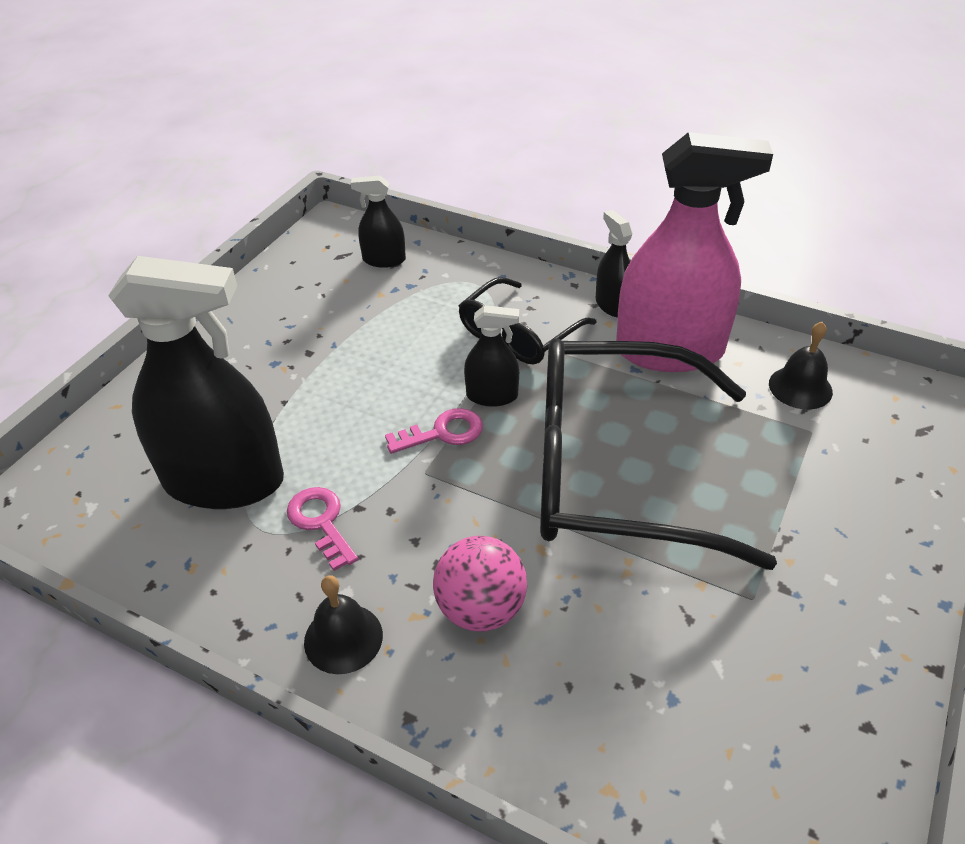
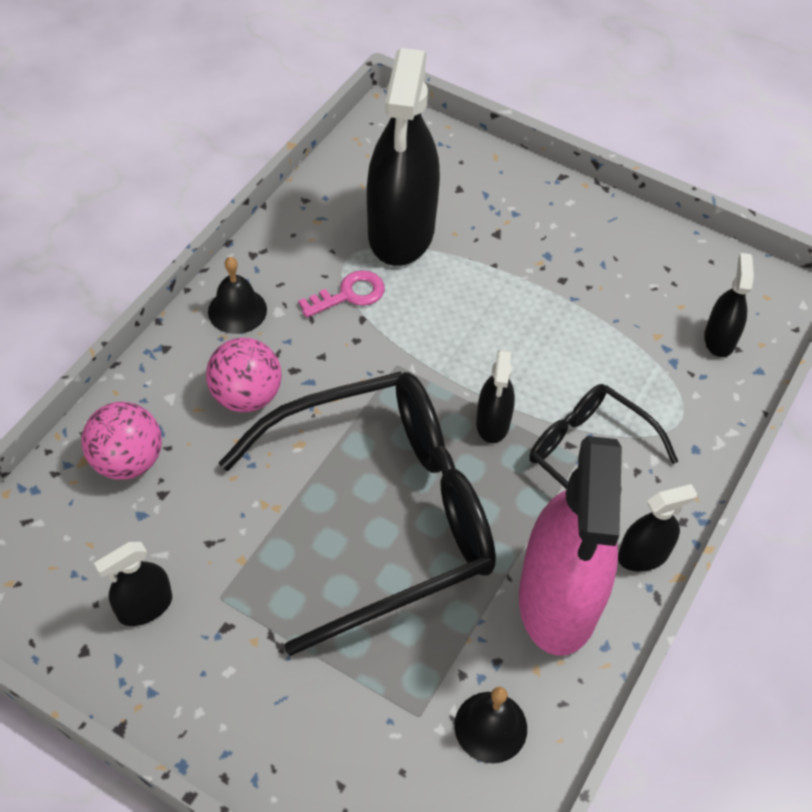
camera: 90 degrees right, 10 degrees up
(442, 433) = (444, 380): pink key -> none
(598, 729) = (128, 461): none -> pink ball
(614, 470) = (383, 514): black glasses -> black glasses turned 60 degrees clockwise
(790, 671) = (145, 606): none -> black spray bottle

